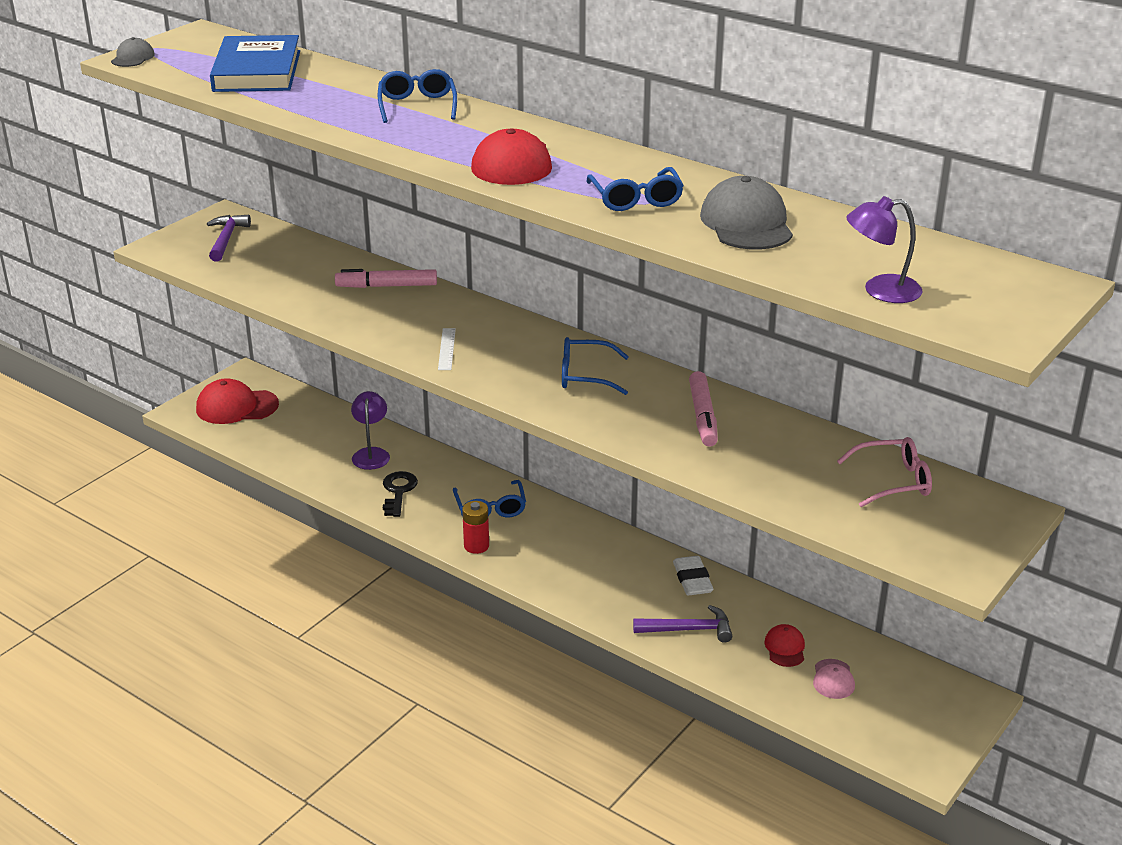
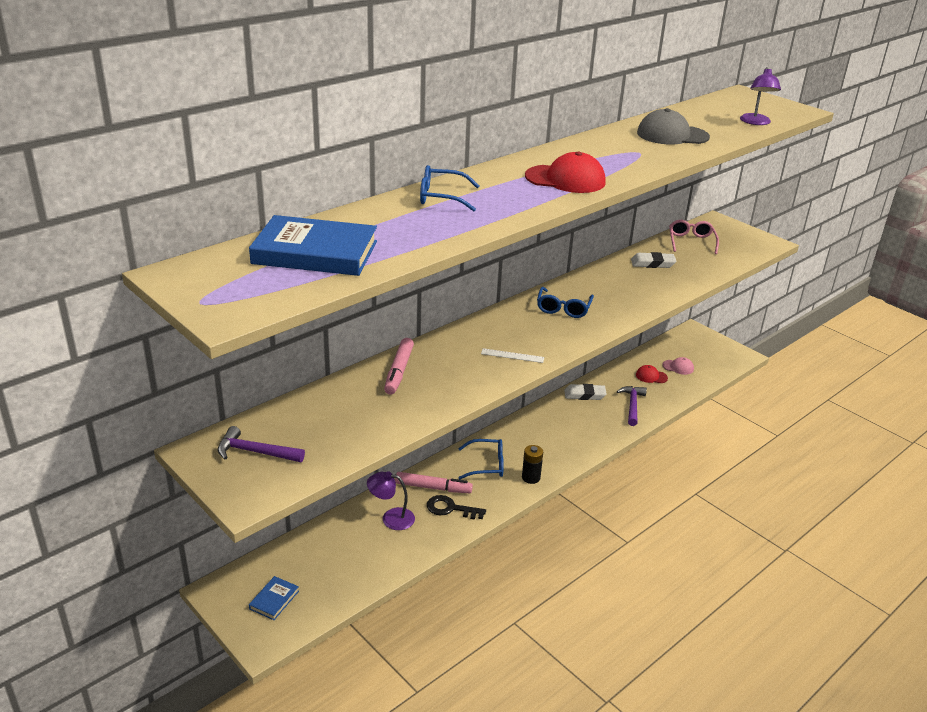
camera: 80 degrees left, 0 degrees up
(133, 58) = (225, 313): grey cap -> none
(236, 407) = (274, 600): red cap -> blue book
(476, 546) = (531, 478): red battery -> black battery
(636, 199) = (634, 155): blue glasses -> none
(703, 416) = (620, 279): pink marker -> pink marker (433, 487)
(777, 444) = (652, 263): none -> white eraser

